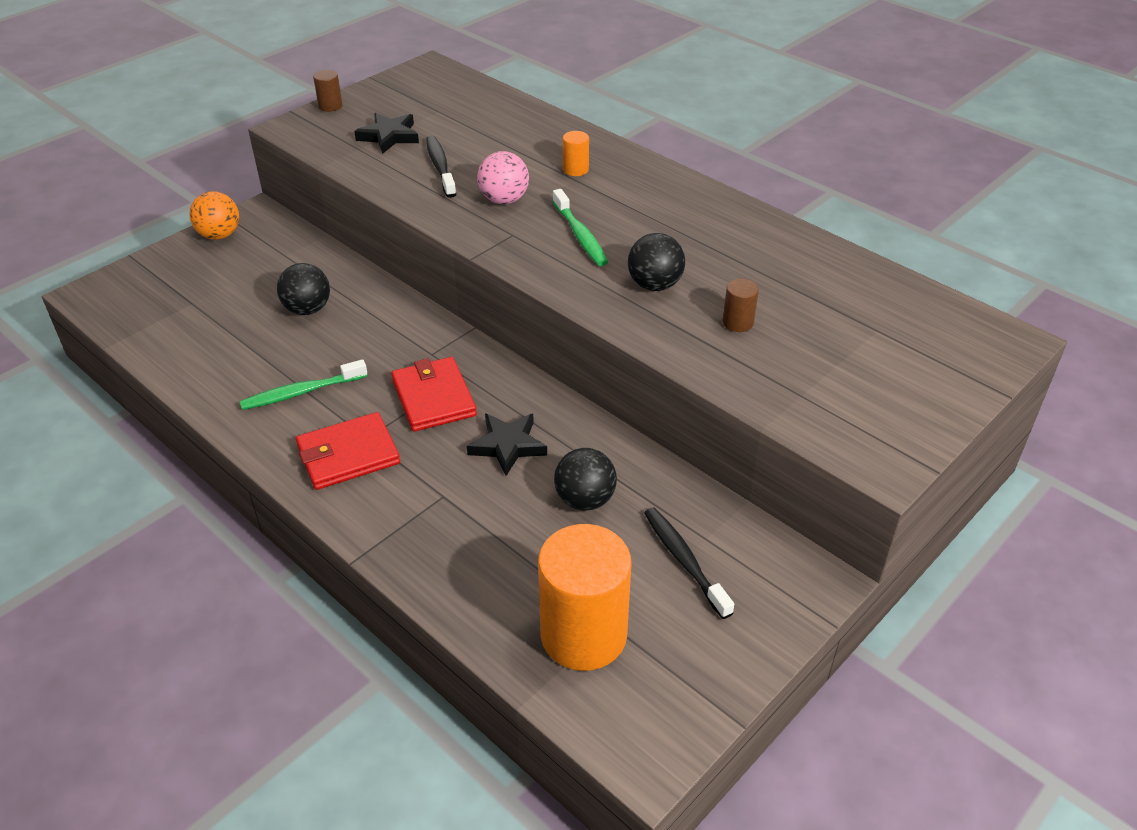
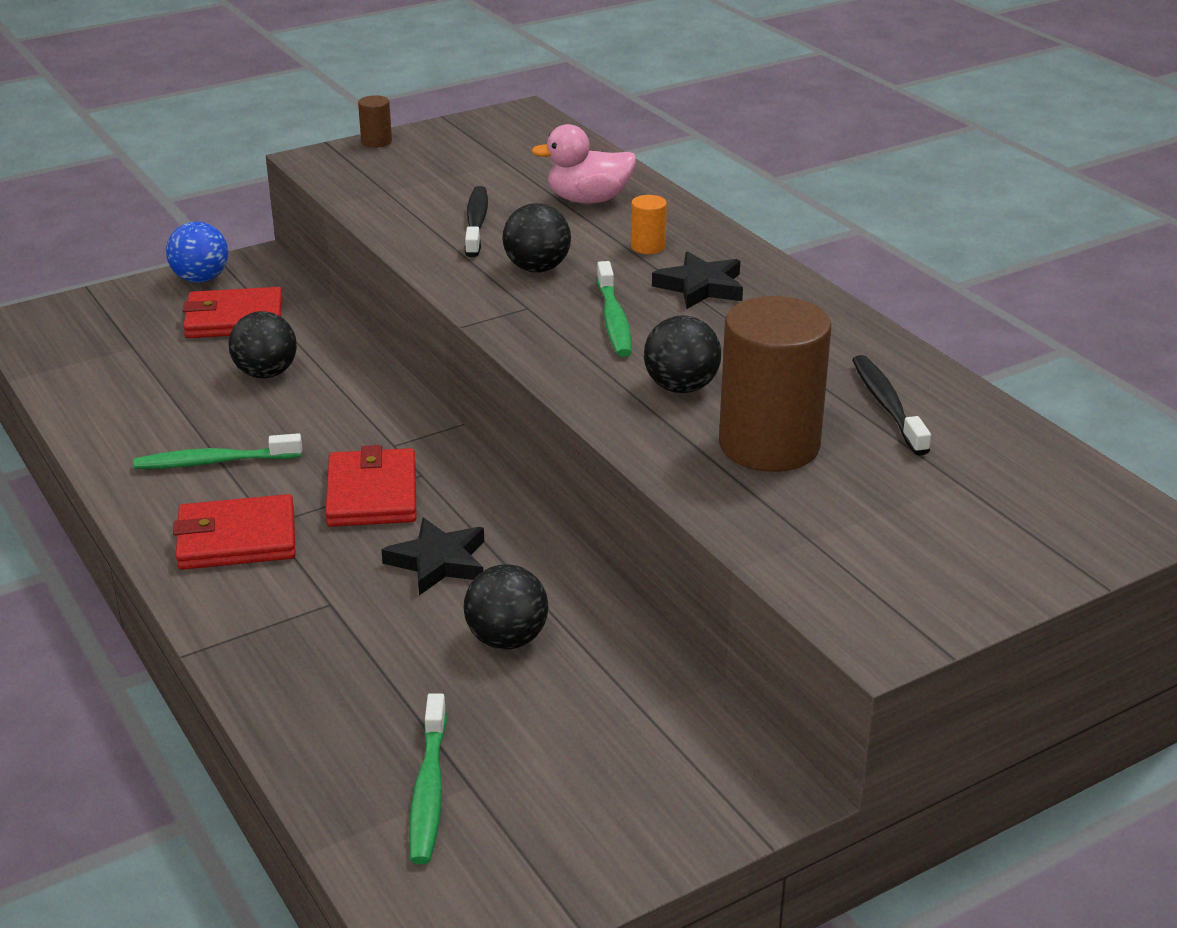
camera: 15 degrees right, 10 degrees down
(219, 235) = (201, 279): orange ball -> blue ball
(261, 266) = (234, 319): none -> red wallet
(389, 136) = (430, 182): black star -> black star (700, 287)
(504, 200) = (537, 268): pink ball -> black ball
(514, 135) = (588, 200): none -> pink duck
(583, 635) = (429, 790): orange cylinder -> green toothbrush
(684, 561) = (602, 732): black toothbrush -> black toothbrush (887, 405)
(738, 323) = (769, 445): brown cylinder -> brown cylinder, size x2.37

